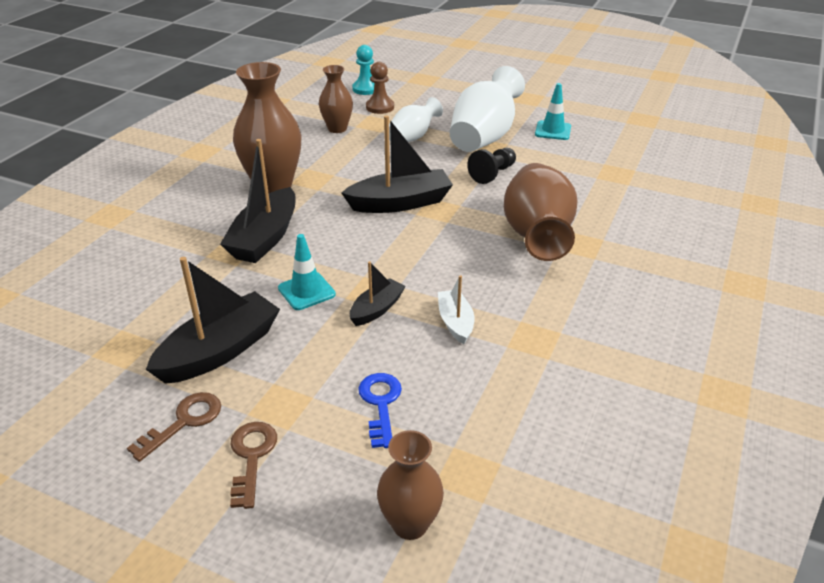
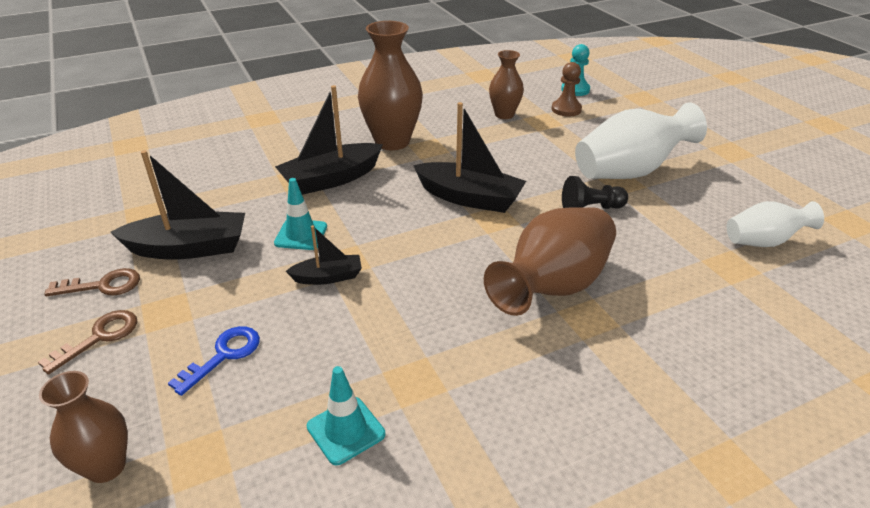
camera: 40 degrees right, 0 degrees up
(412, 137) = (560, 146): white vase -> white vase (764, 241)
(455, 322) = (370, 324): white boat -> none
(553, 131) = (715, 193): turquoise traffic cone -> turquoise traffic cone (346, 430)

